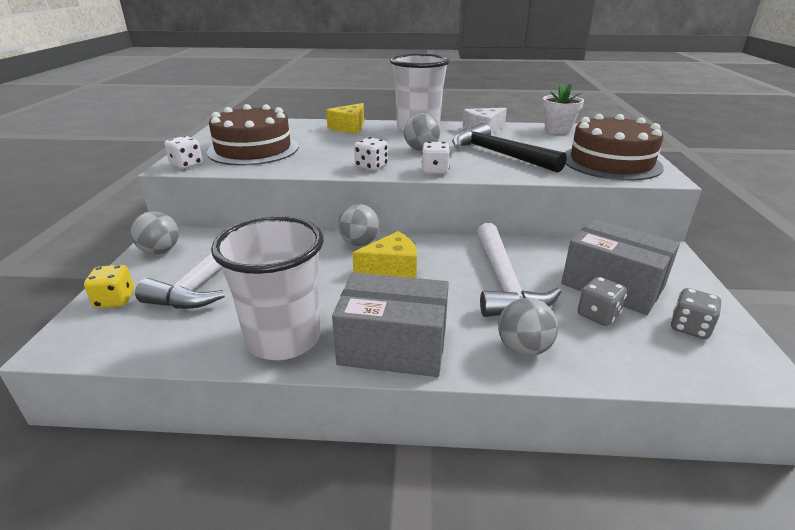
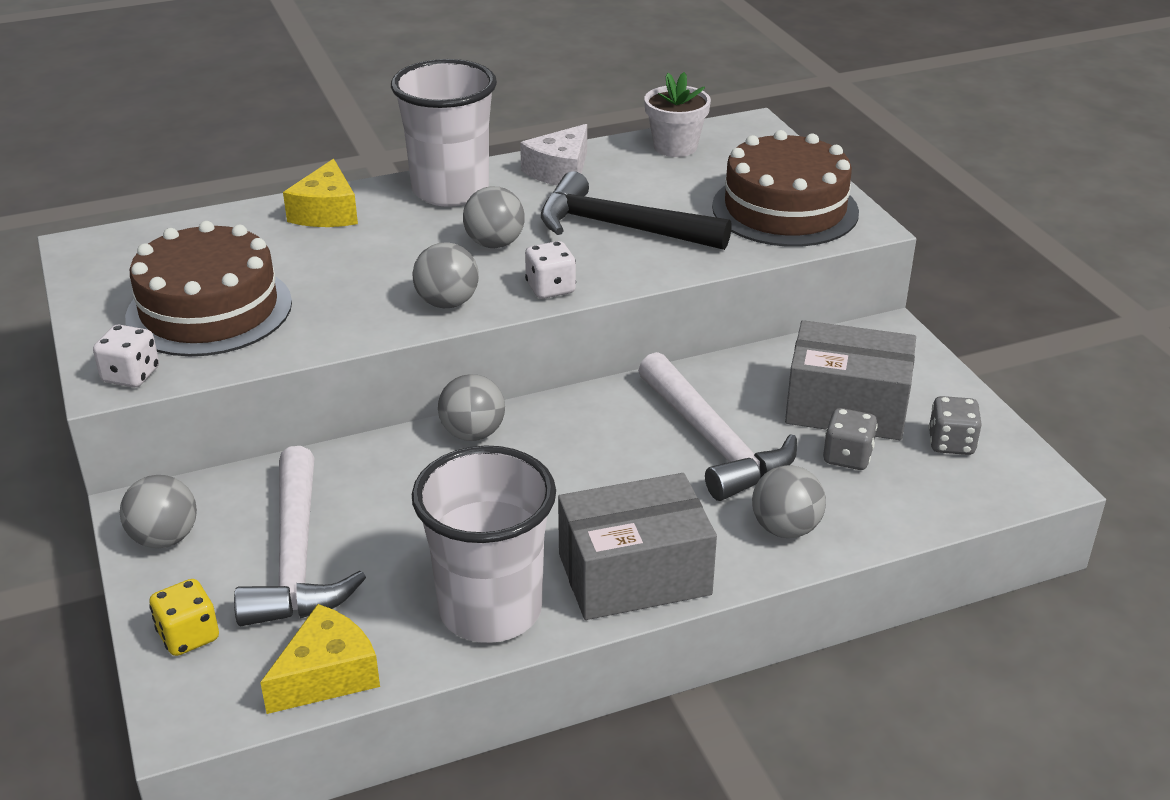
camera: 25 degrees left, 5 degrees up
(371, 167) = (447, 303): white dice -> grey ball
(392, 267) = (551, 462): yellow cheese -> yellow cheese (327, 675)

